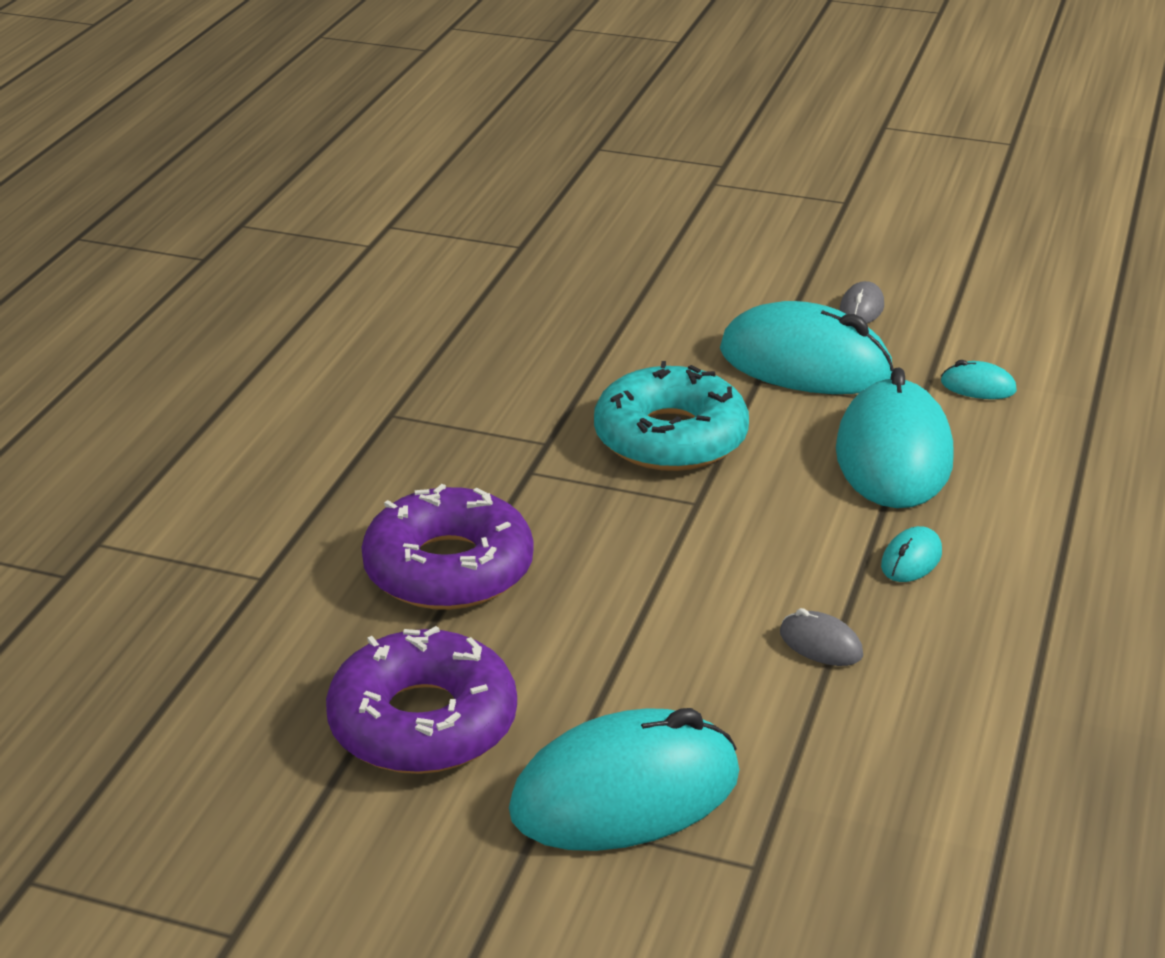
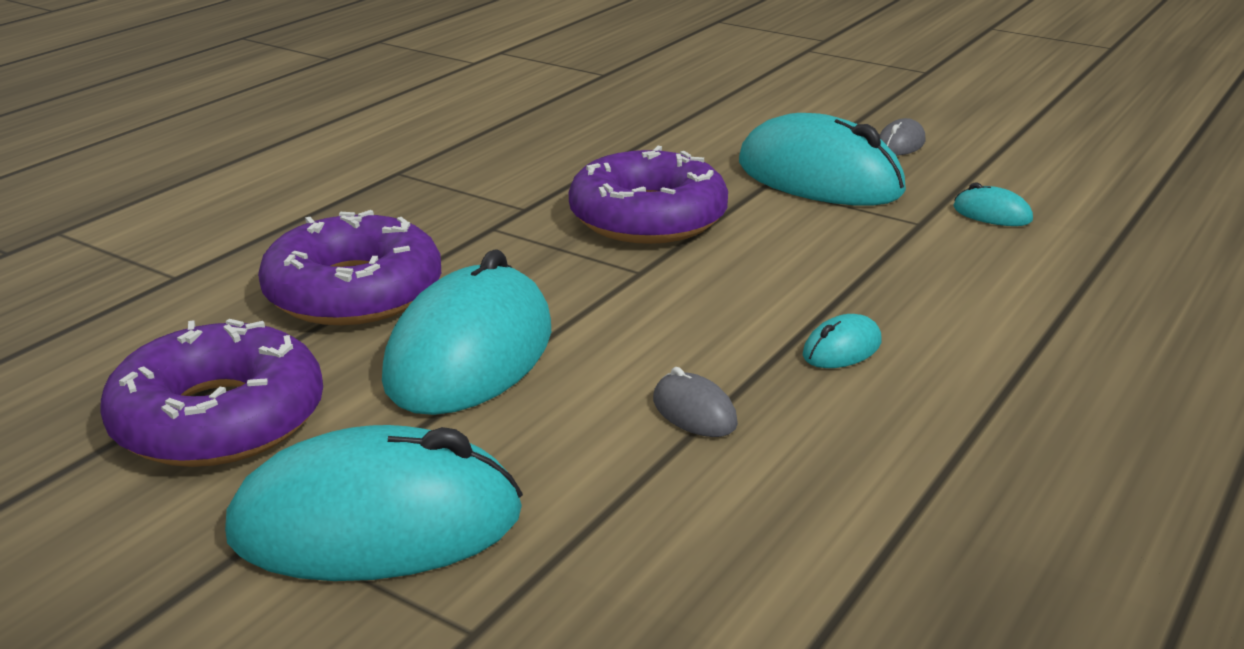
camera: 15 degrees right, 5 degrees down
(670, 437) = (648, 218): turquoise donut -> purple donut
(894, 455) = (871, 258): turquoise mouse -> turquoise mouse (470, 355)

